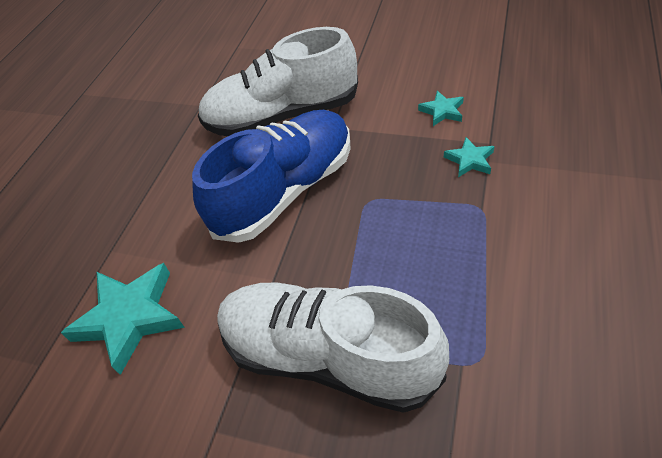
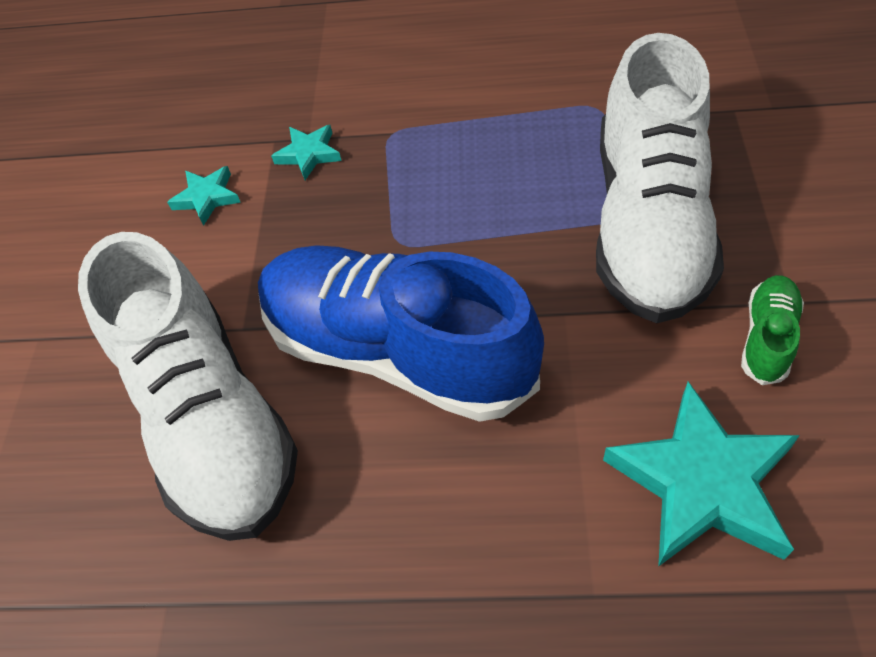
camera: 105 degrees left, 5 degrees up
(196, 398) = (767, 337): none -> green shoe

